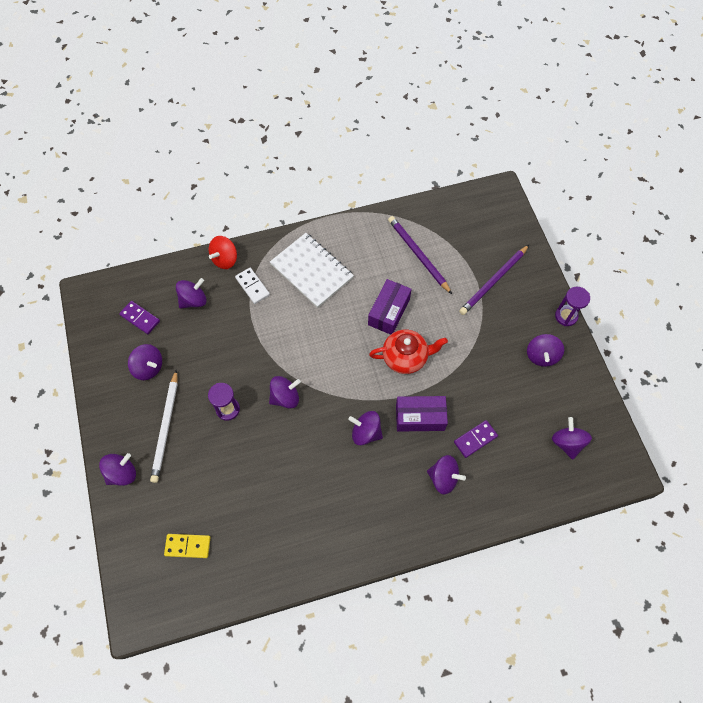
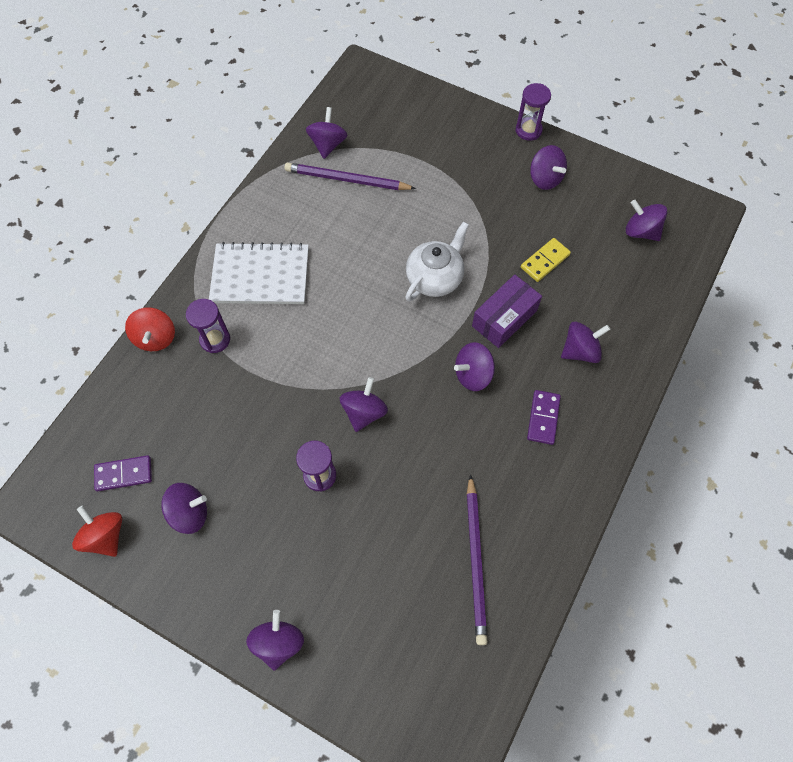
camera: 45 degrees left, 0 degrees up
(102, 342) = (105, 536): none -> red spinning top
(166, 428) = (275, 553): white pencil -> none
(188, 546) = (425, 641): yellow domino -> yellow domino (545, 261)
(193, 300) = (165, 405): purple spinning top -> purple spinning top (328, 144)
(252, 286) = (215, 339): white domino -> purple hourglass
(389, 312) = (376, 251): purple box -> none
(405, 357) = (435, 278): red teapot -> white teapot
(475, 439) = (569, 294): purple domino -> purple domino (543, 418)
(493, 281) = (438, 149): purple pencil -> purple pencil (476, 561)

